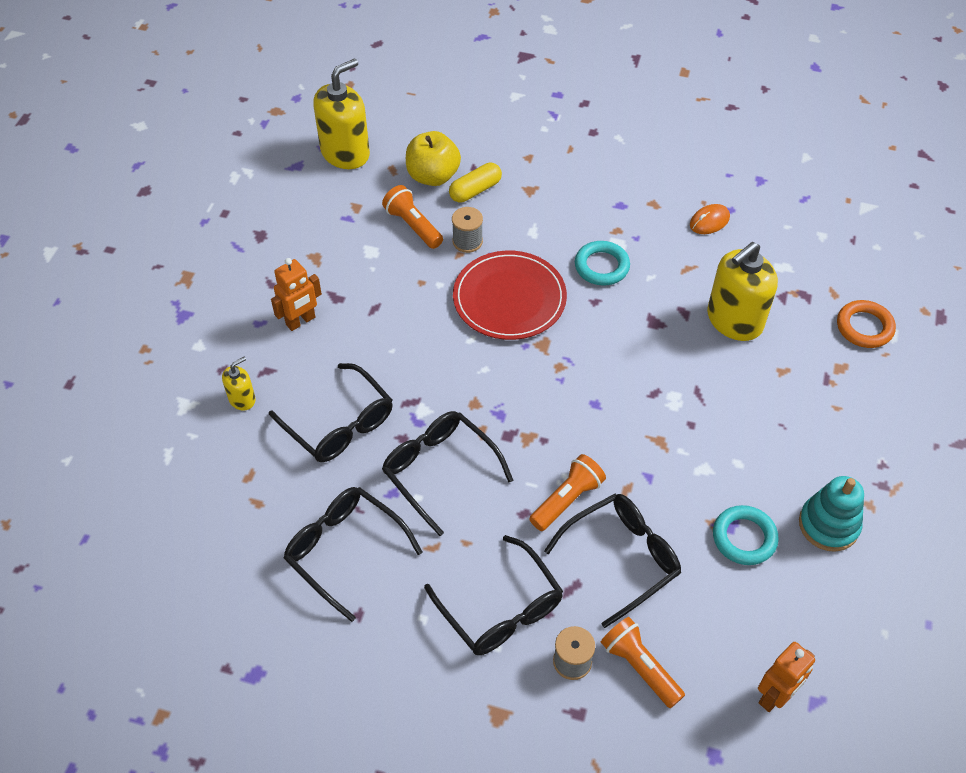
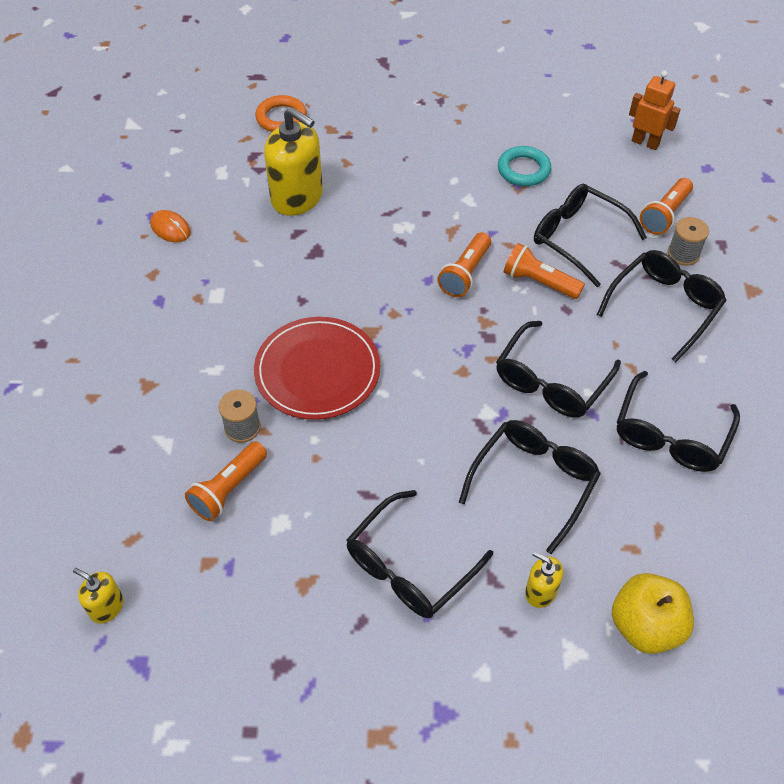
camera: 105 degrees left, 0 degrees up
(301, 321) = (409, 566): orange robot -> black glasses
(345, 153) = (106, 607): yellow soap dispenser -> yellow soap dispenser, size x0.49
(433, 176) = (138, 489): yellow apple -> yellow apple (645, 626)
(475, 190) = (157, 438): yellow capsule -> none
(595, 437) = (465, 274): none -> orange flashlight
(601, 266) = (252, 302): turquoise ring -> none
(828, 525) = (490, 126): turquoise stacking toy -> none

